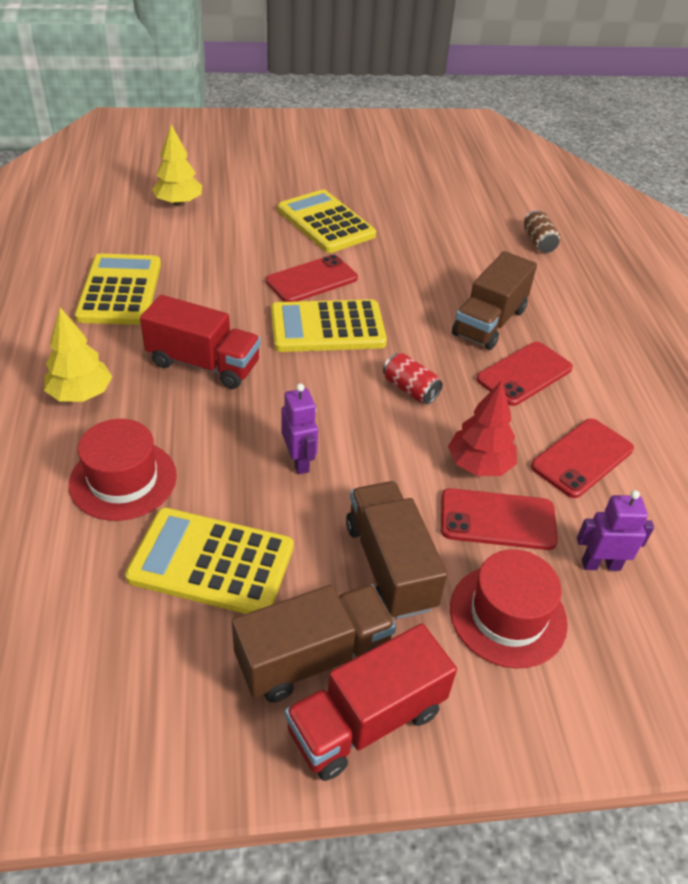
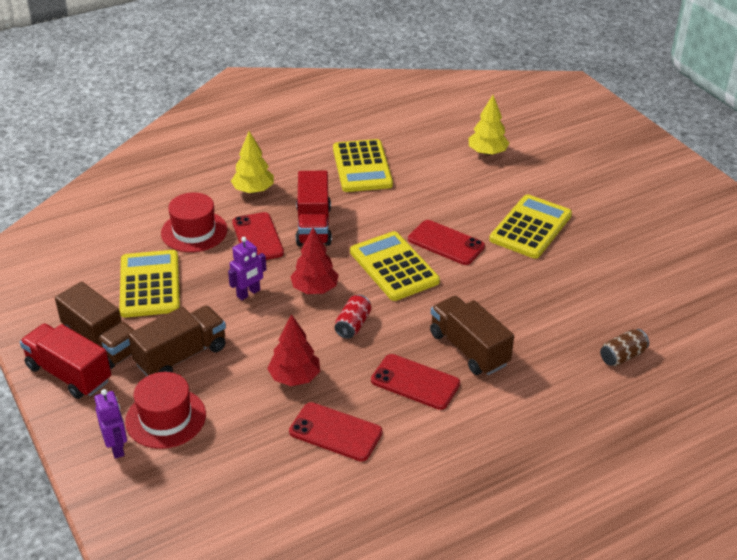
camera: 70 degrees right, 5 degrees down
(120, 290) = (362, 167): yellow calculator -> yellow calculator turned 105 degrees clockwise
(328, 400) = (314, 289): none -> red tree
(489, 322) = (469, 349): brown truck -> brown truck turned 45 degrees clockwise
(497, 519) = (246, 397): red phone -> red phone (257, 238)
(600, 564) = (231, 458): purple robot -> purple robot (117, 447)

